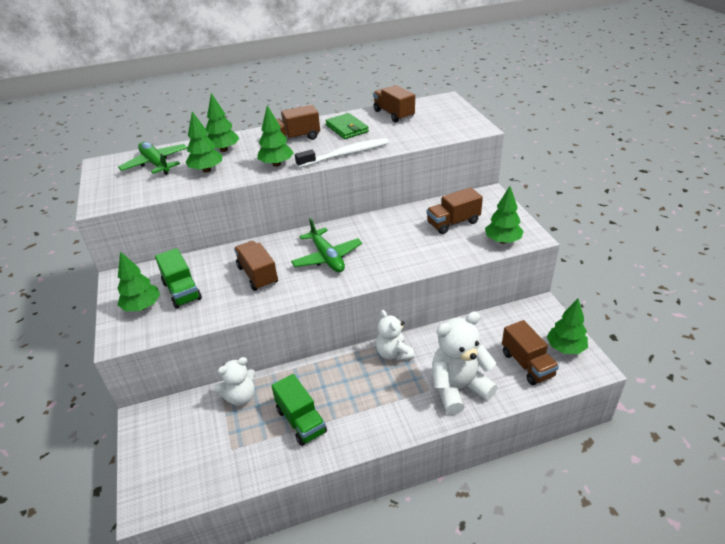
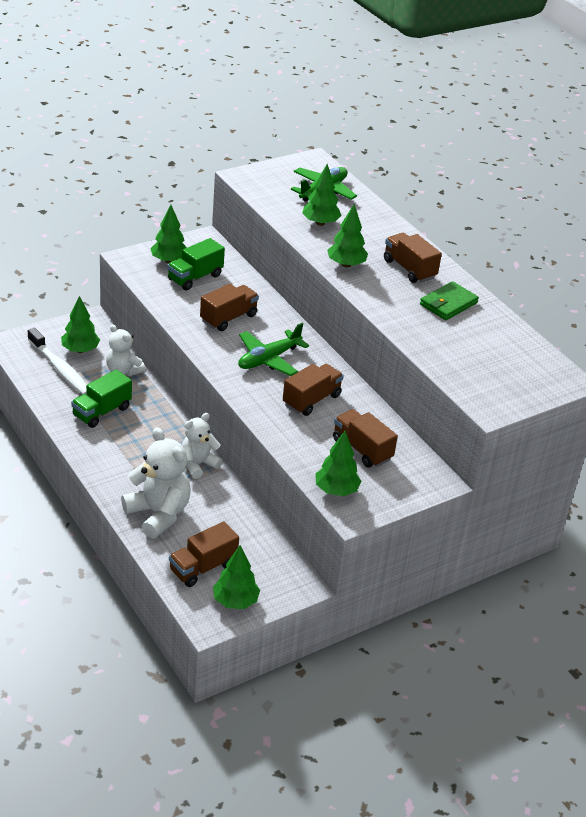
camera: 70 degrees right, 0 degrees up
(223, 150) = (366, 226): green tree -> green tree (80, 350)
(345, 154) = (383, 309): white toothbrush -> white toothbrush (60, 369)
(393, 114) = (503, 337): brown truck -> brown truck (311, 400)

